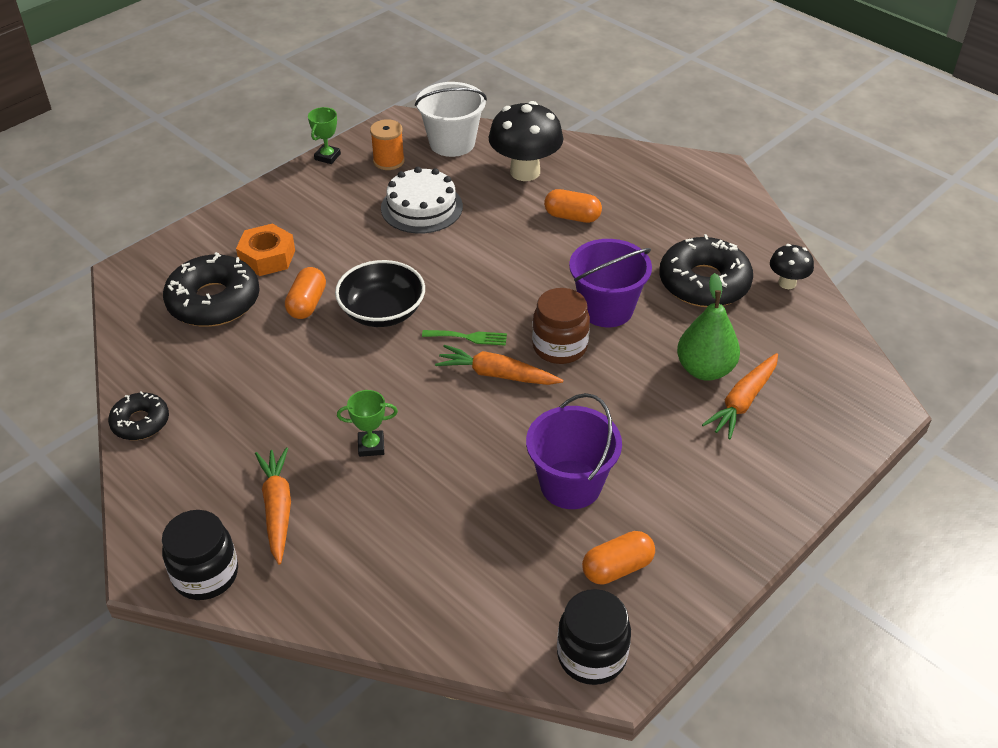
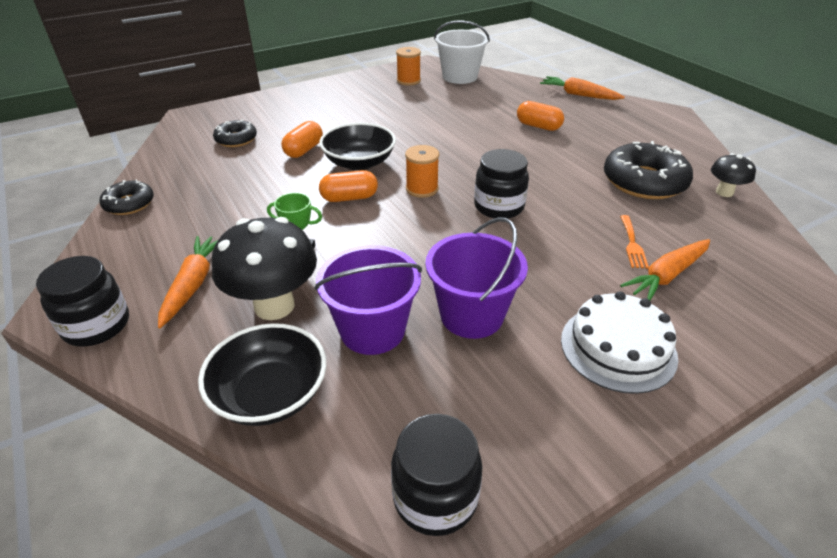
camera: 15 degrees right, 5 degrees down
(214, 301) = (236, 139): black donut -> black donut, size x0.56
(267, 257) = (291, 120): orange nut -> none
(327, 157) = (366, 74): green trophy -> none
(416, 603) = (270, 394): none -> black bowl
(421, 207) = (421, 107): white cake -> white cake (618, 348)
(468, 337) = (422, 189): green fork -> orange spool
(497, 374) = (435, 218): orange carrot -> orange carrot (578, 95)
(525, 172) = (509, 97): black mushroom -> black mushroom (274, 306)
(559, 347) = (498, 207): brown jar -> black jar
(606, 309) = (549, 187): purple bucket -> purple bucket (372, 330)
(617, 568) = (495, 405): orange capsule -> orange capsule (349, 198)
(705, 369) = (632, 244): green pear -> orange fork

